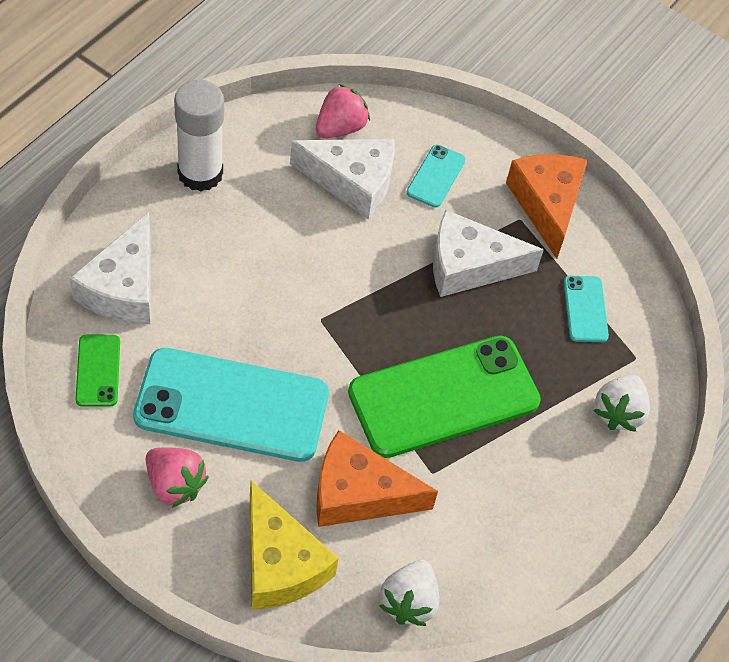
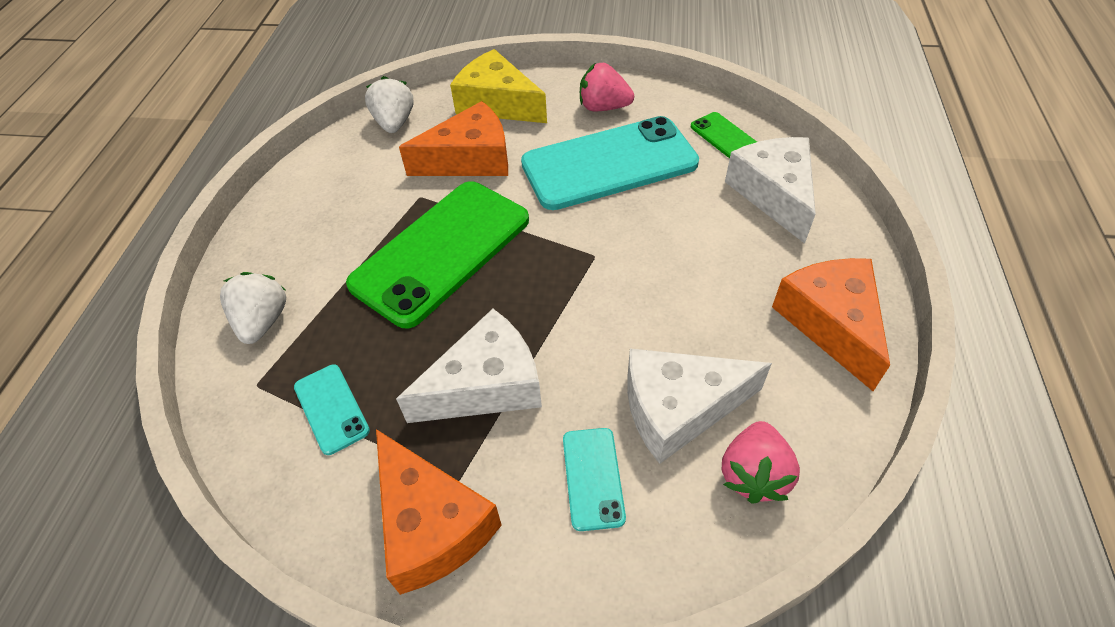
camera: 160 degrees right, 5 degrees down
(200, 173) = (831, 323): white glue stick -> orange cheese

